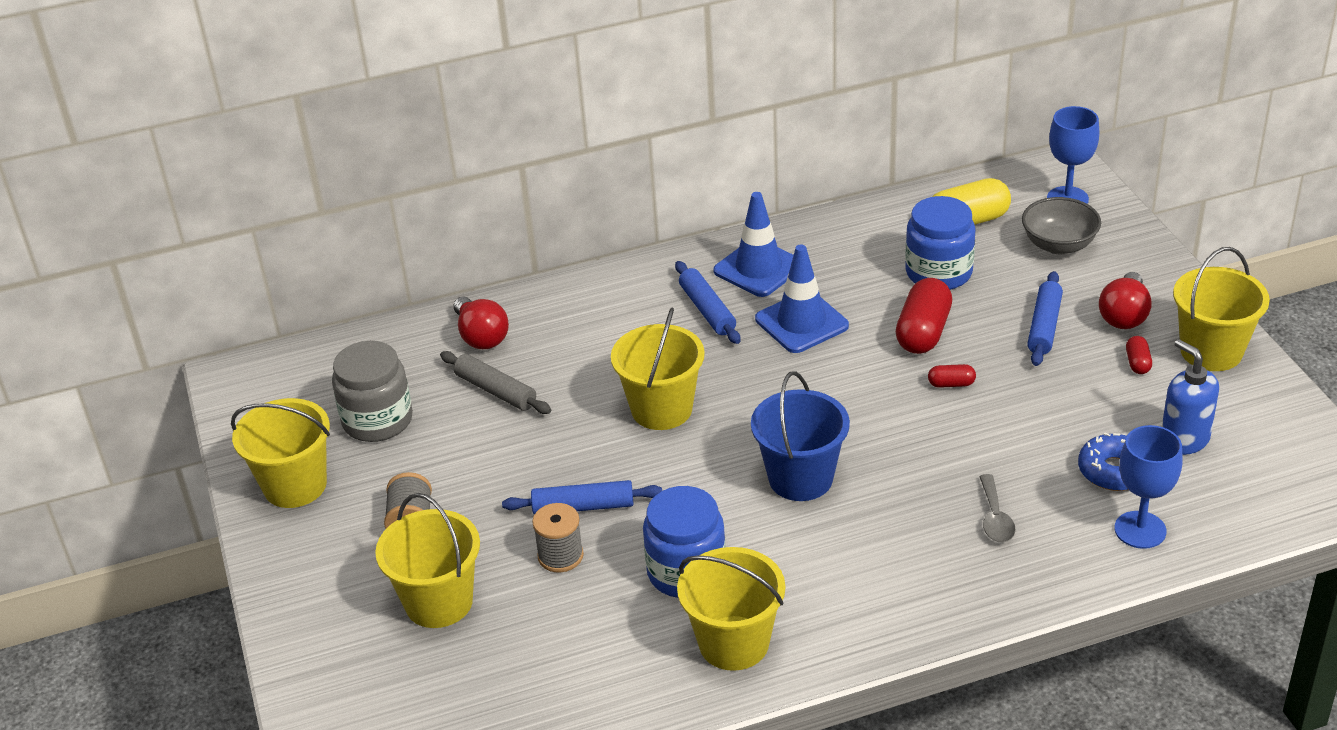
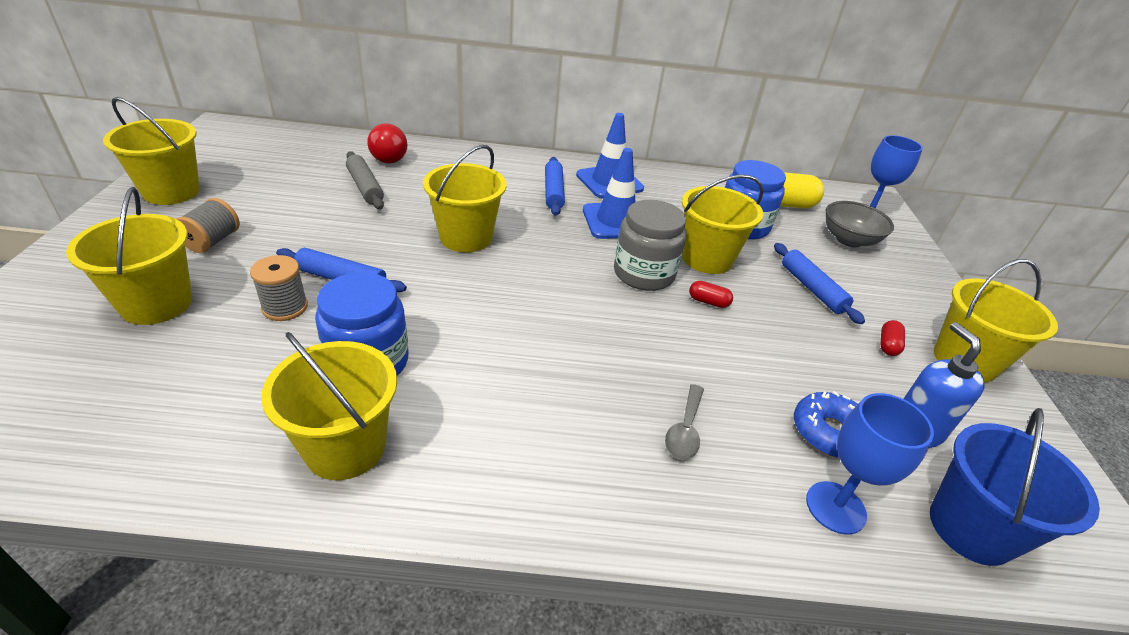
camera: 15 degrees right, 0 degrees up
(377, 420) = (271, 176): grey jar -> grey jar (644, 274)
(800, 478) = (530, 325): blue bucket -> blue bucket (970, 528)
(923, 332) = (706, 258): red capsule -> yellow bucket
(1044, 326) = (812, 289): blue rolling pin -> blue rolling pin turned 60 degrees counterclockwise
(1124, 315) = (888, 305): red light bulb -> none

